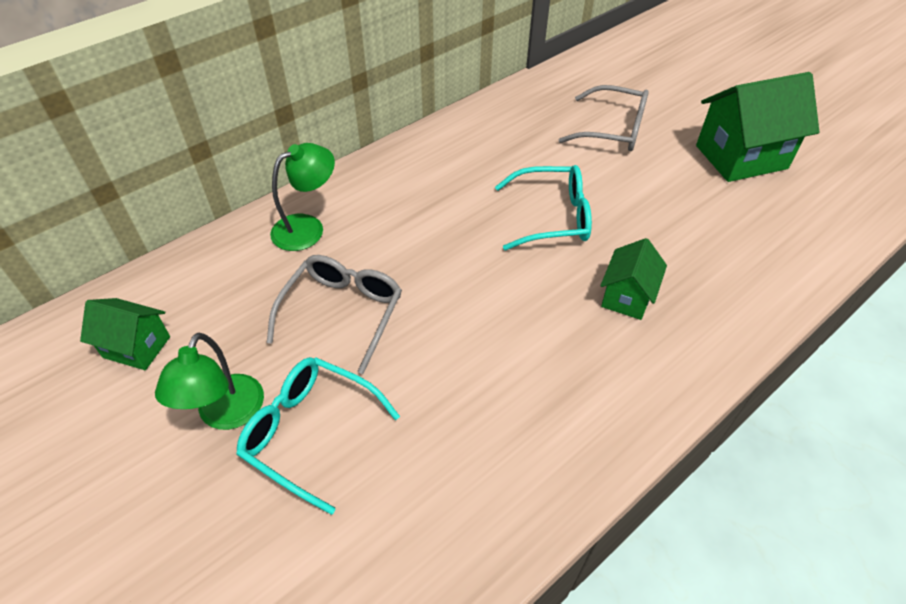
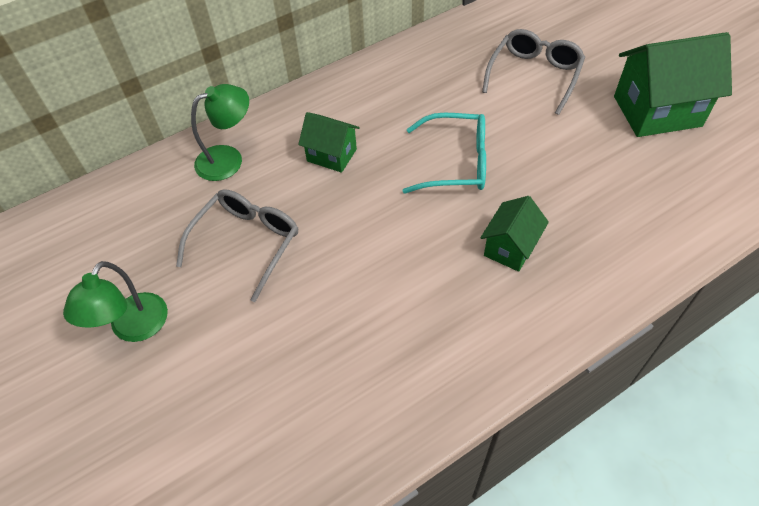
camera: 10 degrees right, 5 degrees up
(137, 347) = (67, 261): green house -> green house (331, 155)
(310, 432) = (201, 351): turquoise glasses -> none
(613, 130) = (534, 75): grey glasses -> grey glasses turned 90 degrees counterclockwise

